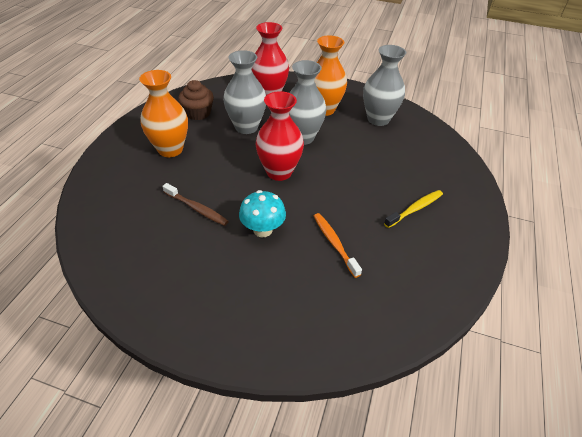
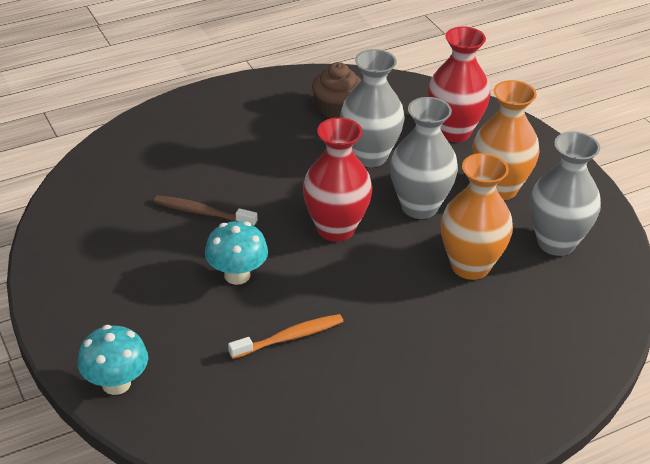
camera: 45 degrees right, 5 degrees down
(170, 149) = (254, 135): orange vase -> orange vase (470, 266)
(196, 208) = (202, 213): brown toothbrush -> brown toothbrush turned 120 degrees clockwise
(281, 347) = (116, 383): none -> turquoise mushroom
(334, 243) = (289, 338): orange toothbrush -> orange toothbrush turned 45 degrees clockwise
(415, 209) = (434, 369): yellow toothbrush -> none

